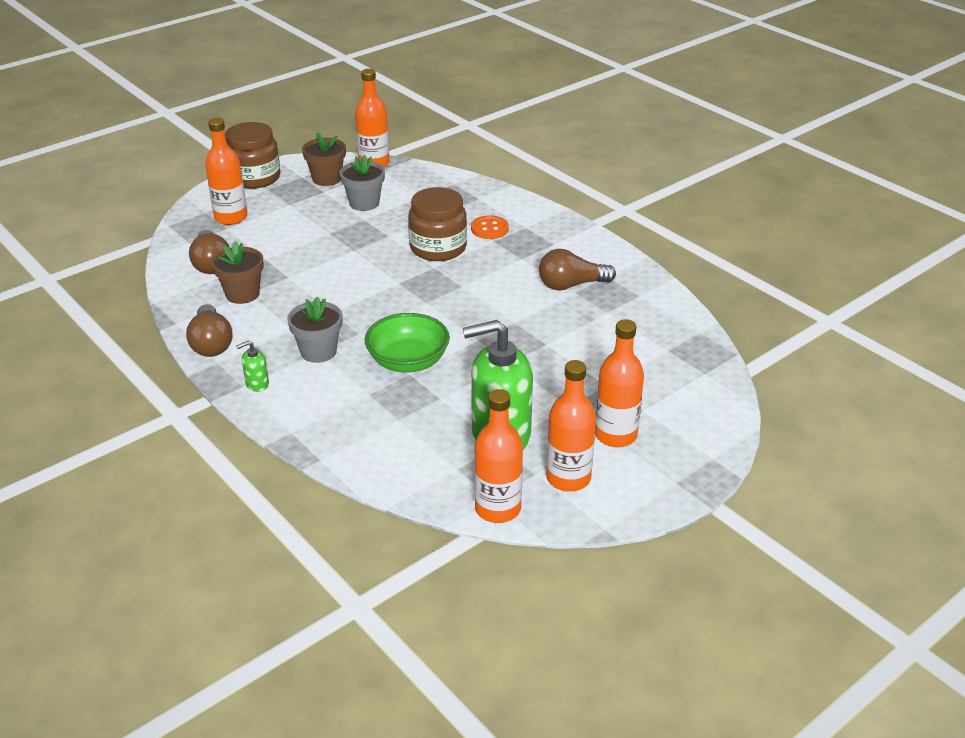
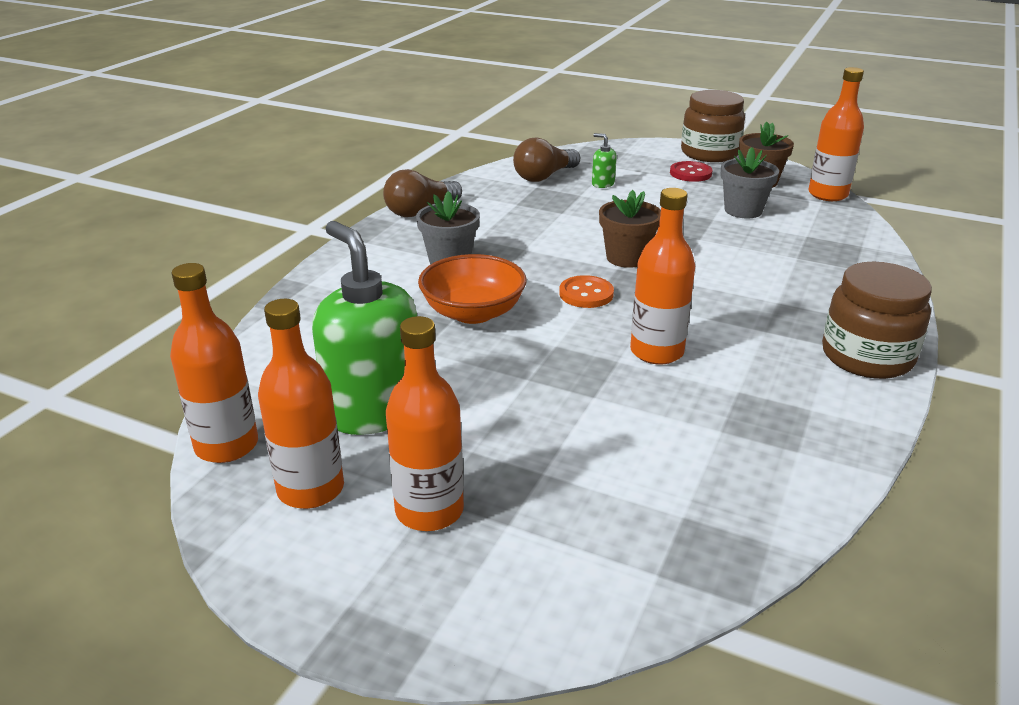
camera: 65 degrees right, 5 degrees down
(231, 217) = (629, 163): orange bottle -> orange bottle (656, 352)
(242, 294) = (511, 201): brown flower pot -> brown flower pot (627, 258)
(257, 384) = (373, 247): green soap dispenser -> green soap dispenser (602, 184)
(281, 199) = (690, 173): none -> red button
(408, 361) = (473, 312): green bowl -> orange bowl
(438, 248) = (713, 272): brown jar -> brown jar (867, 357)
(489, 229) = (799, 292): orange button -> orange button (586, 294)
(571, 285) = (750, 383): brown light bulb -> none

